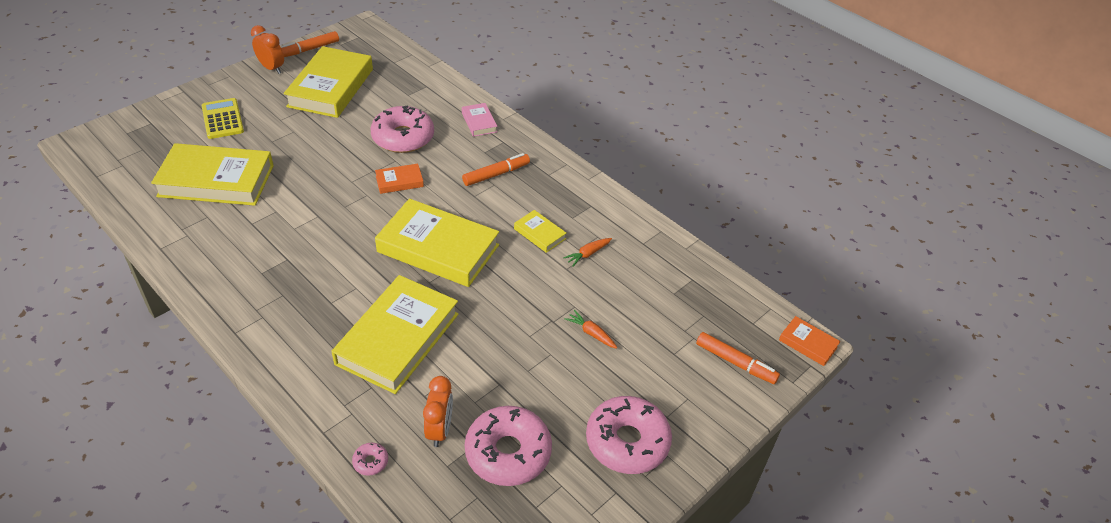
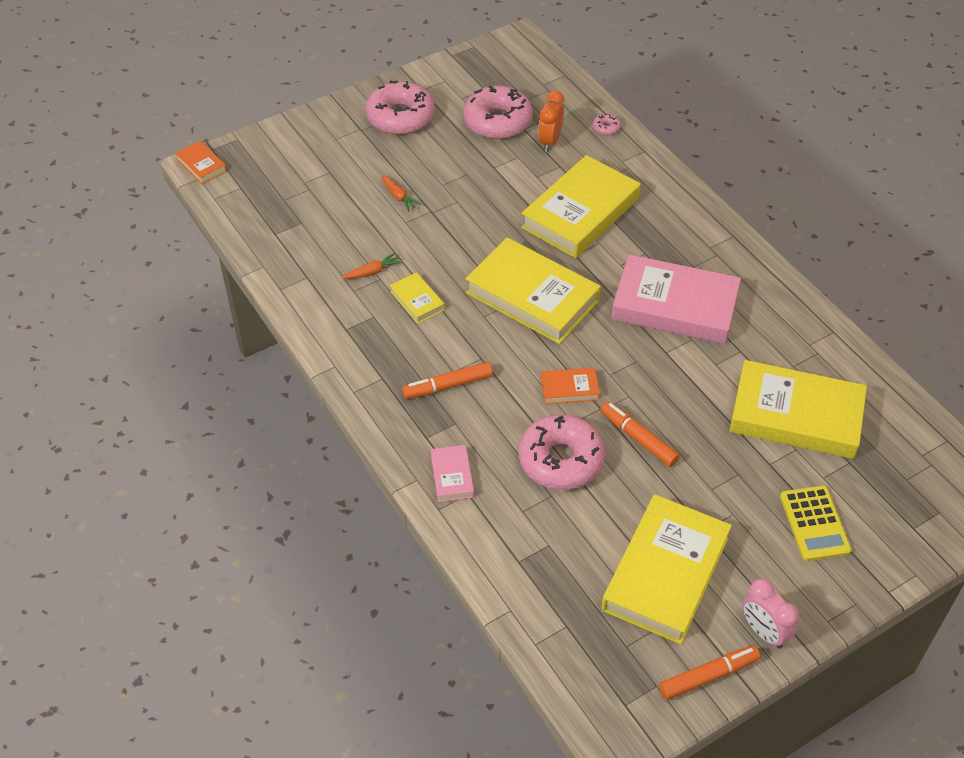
camera: 165 degrees left, 5 degrees up
(272, 68) = (763, 632): orange clock -> pink clock
(306, 255) = (675, 306): none -> pink book
(735, 362) = (278, 158): orange marker -> orange marker (638, 438)

